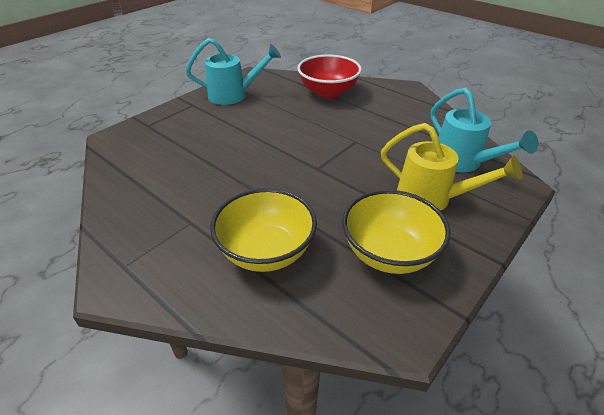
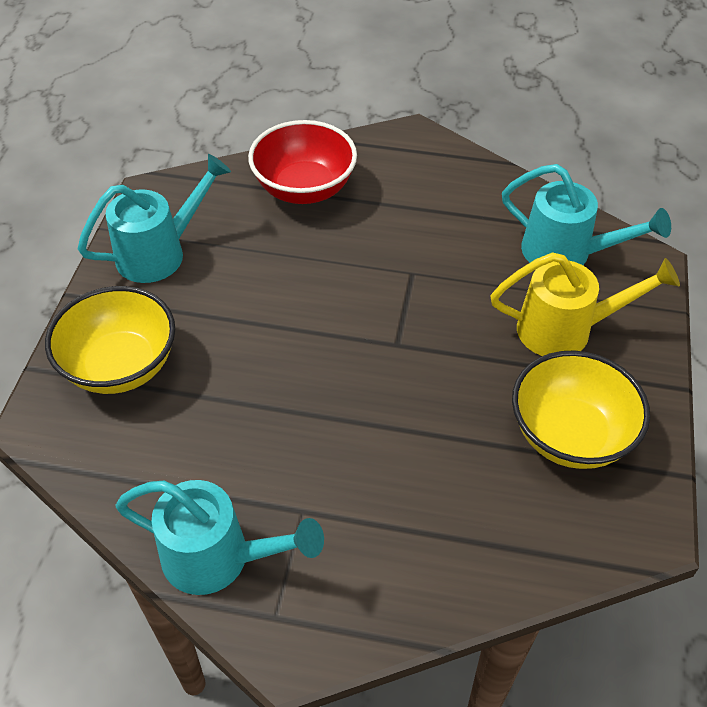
camera: 30 degrees left, 10 degrees up
(126, 224) = (217, 558): none -> turquoise watering can
(266, 251) = (433, 504): yellow bowl -> yellow bowl (121, 366)

